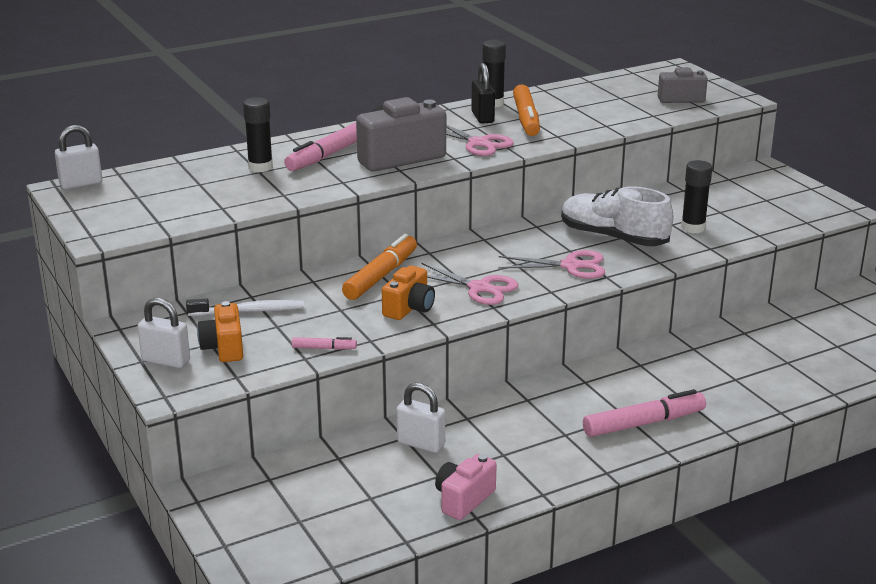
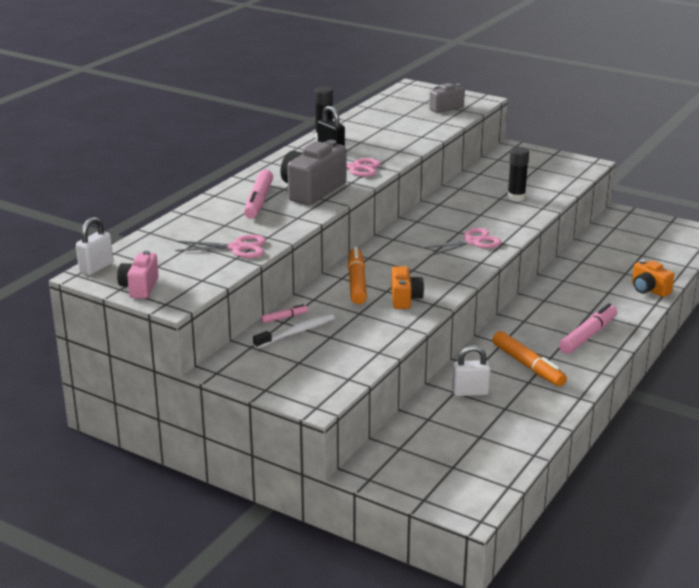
camera: 30 degrees left, 0 degrees up
(166, 361) = (284, 384): white padlock -> none
(224, 348) = (313, 362): orange camera -> orange camera (649, 290)
(260, 167) = (221, 221): black glue stick -> none
(324, 348) = (383, 342): pink marker -> pink marker (284, 318)
(463, 499) = (538, 417): pink camera -> pink camera (140, 287)
(479, 288) = (433, 272): pink scissors -> pink scissors (237, 248)
(526, 118) = (362, 143): orange marker -> orange marker (528, 365)
(613, 238) = (476, 216): white shoe -> none

